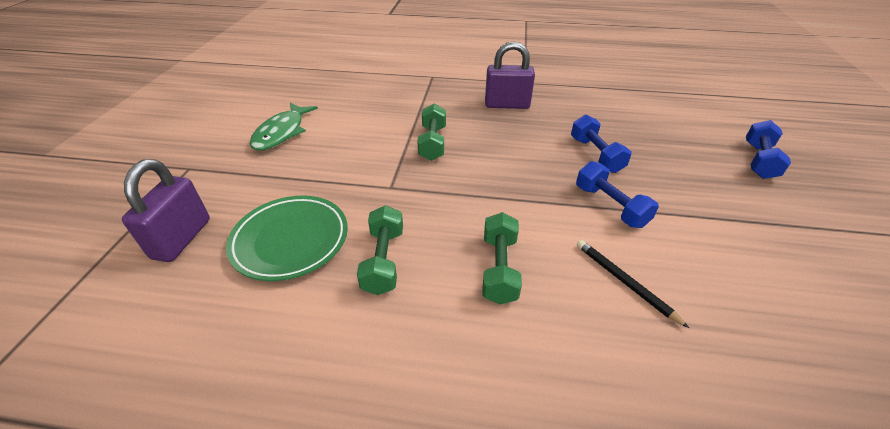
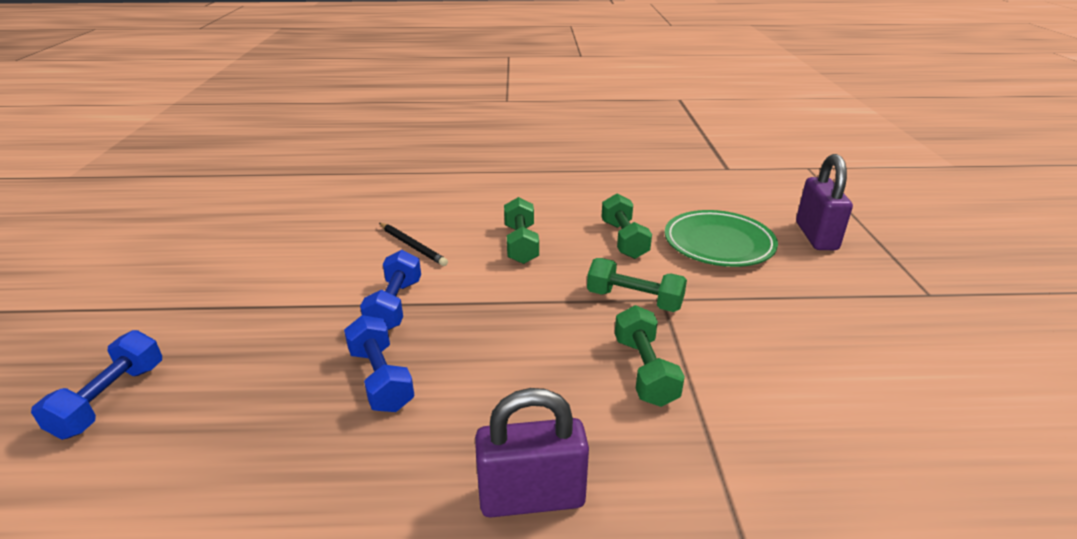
camera: 170 degrees right, 10 degrees down
(282, 132) = (896, 361): green fish -> none
(413, 188) = (634, 300): none -> green dumbbell
(610, 206) = (394, 305): blue dumbbell -> blue dumbbell turned 45 degrees clockwise

